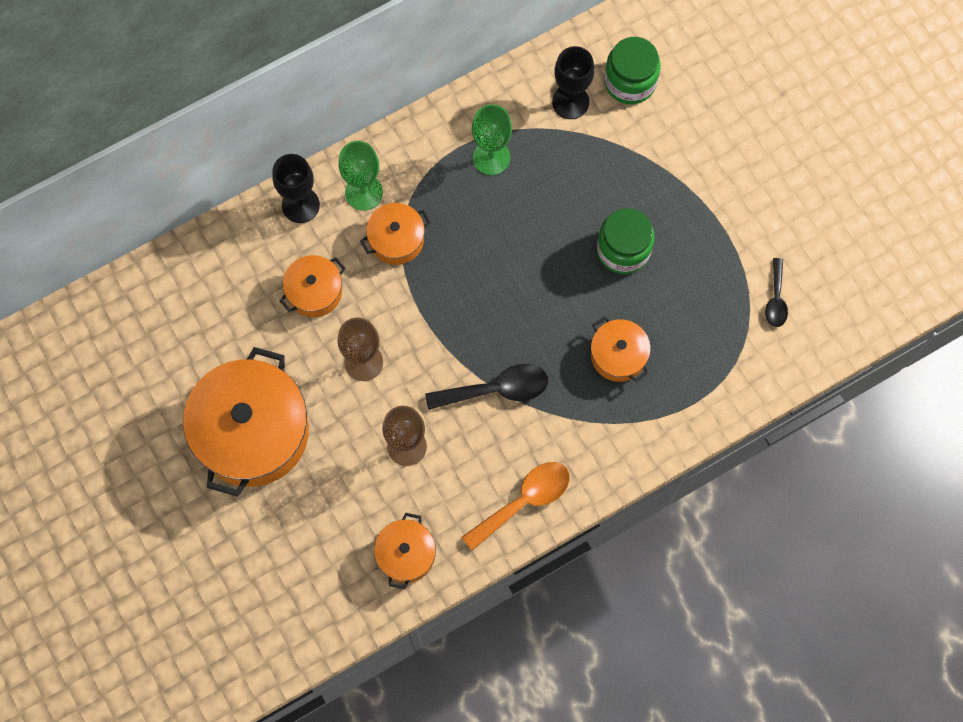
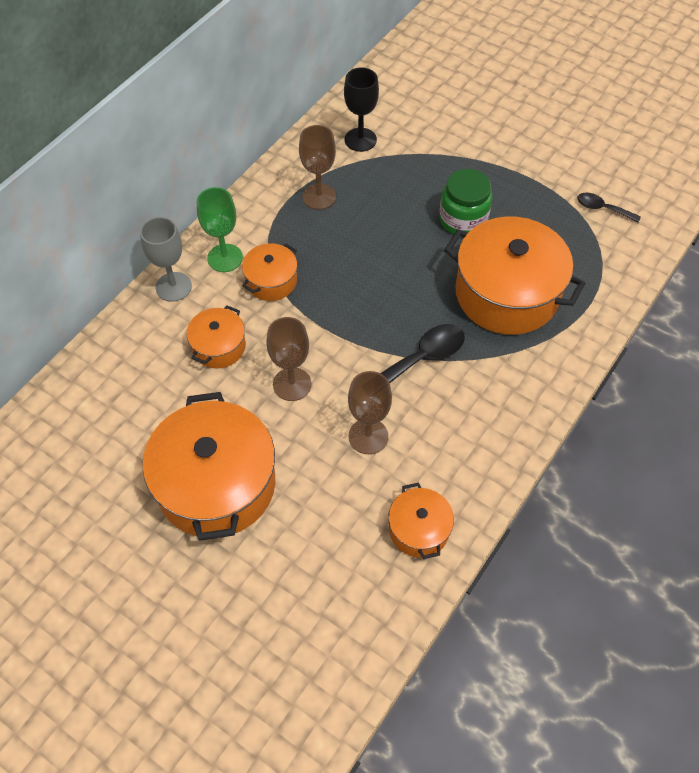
camera: 25 degrees left, 15 degrees down
(300, 205) = (173, 287): black goblet -> grey goblet
(491, 157) = (319, 196): green goblet -> brown goblet
(524, 501) = (498, 437): orange spoon -> none
(618, 355) = (507, 293): orange pot -> orange pot, size x2.01
(630, 82) = (398, 112): green jar -> none
(776, 299) = (602, 208): black spoon -> black spoon turned 135 degrees clockwise

